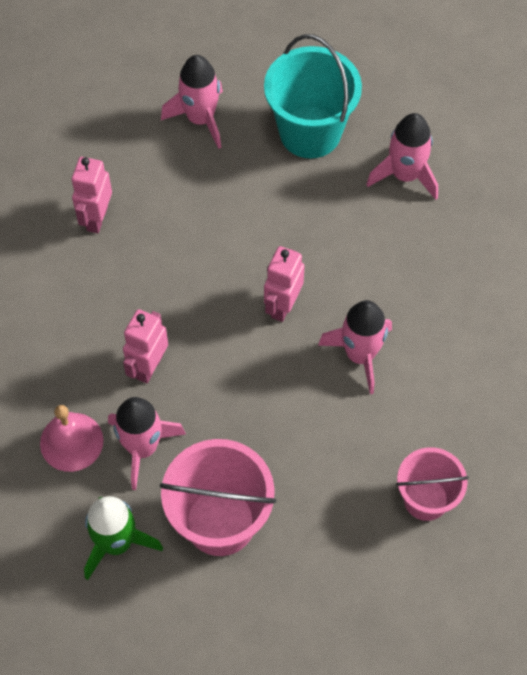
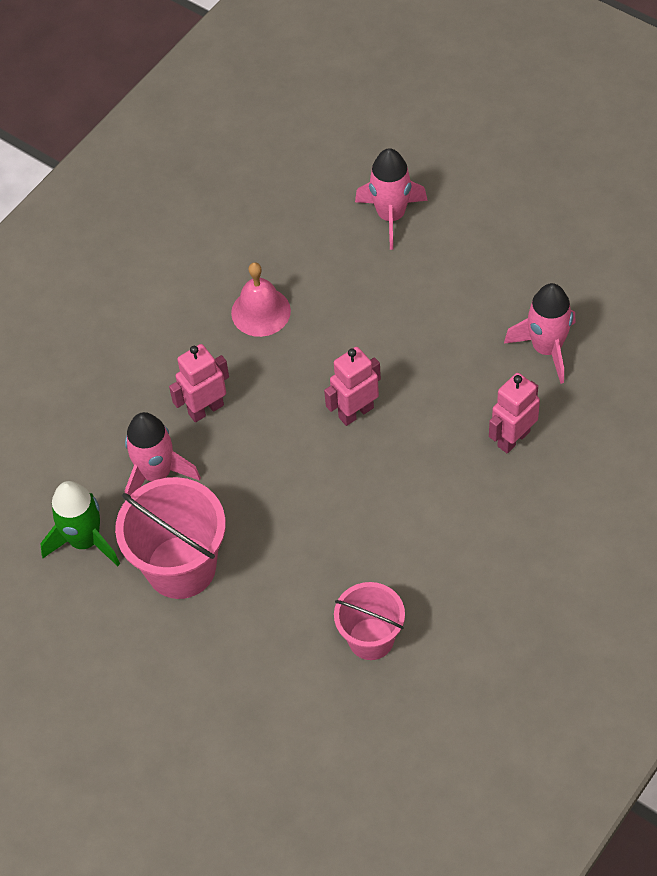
camera: 35 degrees right, 5 degrees down
(71, 441) = (102, 440): pink bell -> pink bell (261, 311)
(97, 218) = (243, 263): pink robot -> pink robot (513, 438)
(310, 132) = (483, 271): turquoise bucket -> none
(360, 355) = (396, 487): pink rocket -> none

